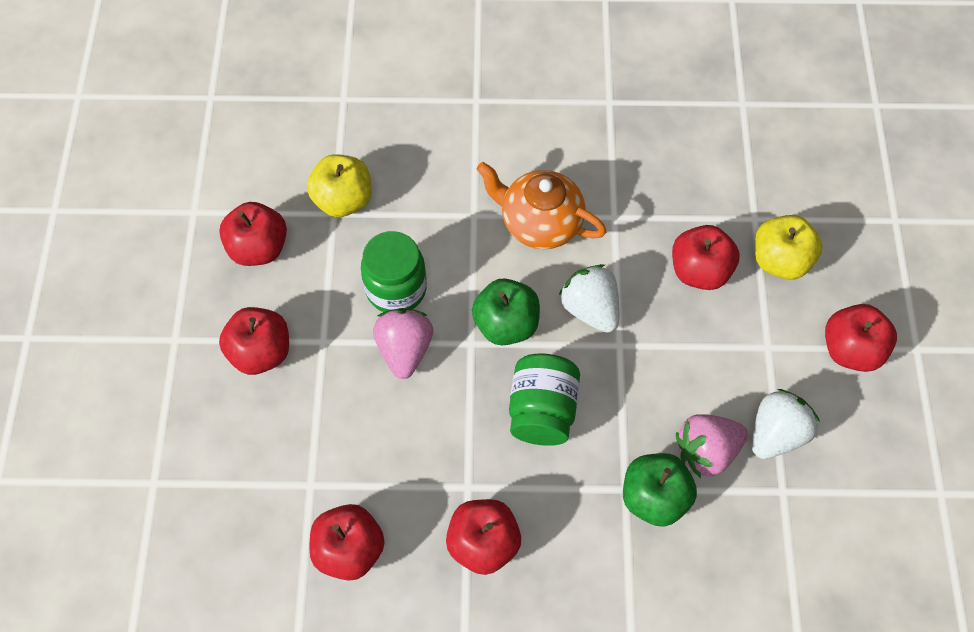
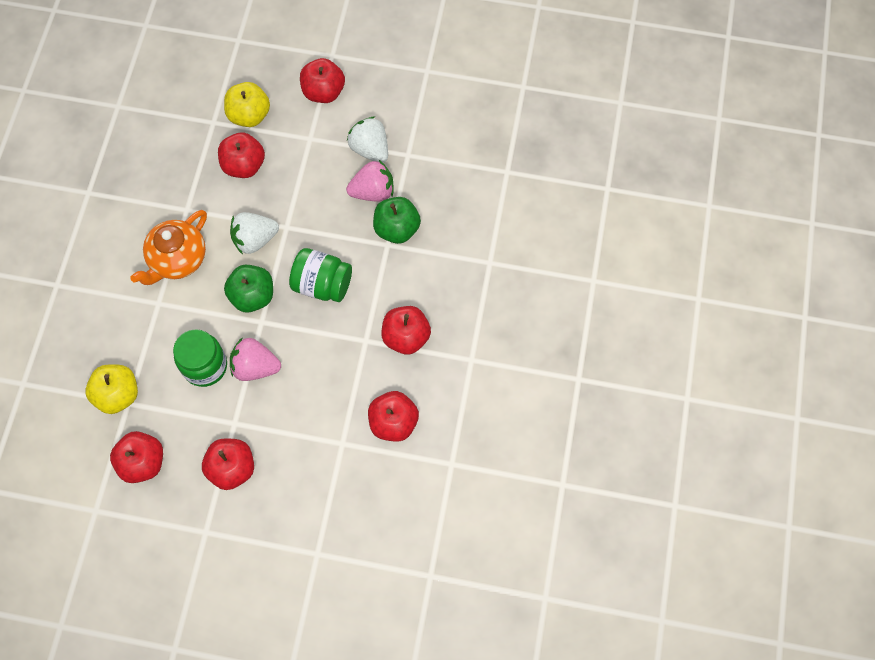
camera: 80 degrees left, 5 degrees up
(706, 451) = (373, 192): pink strawberry -> pink strawberry turned 90 degrees counterclockwise

